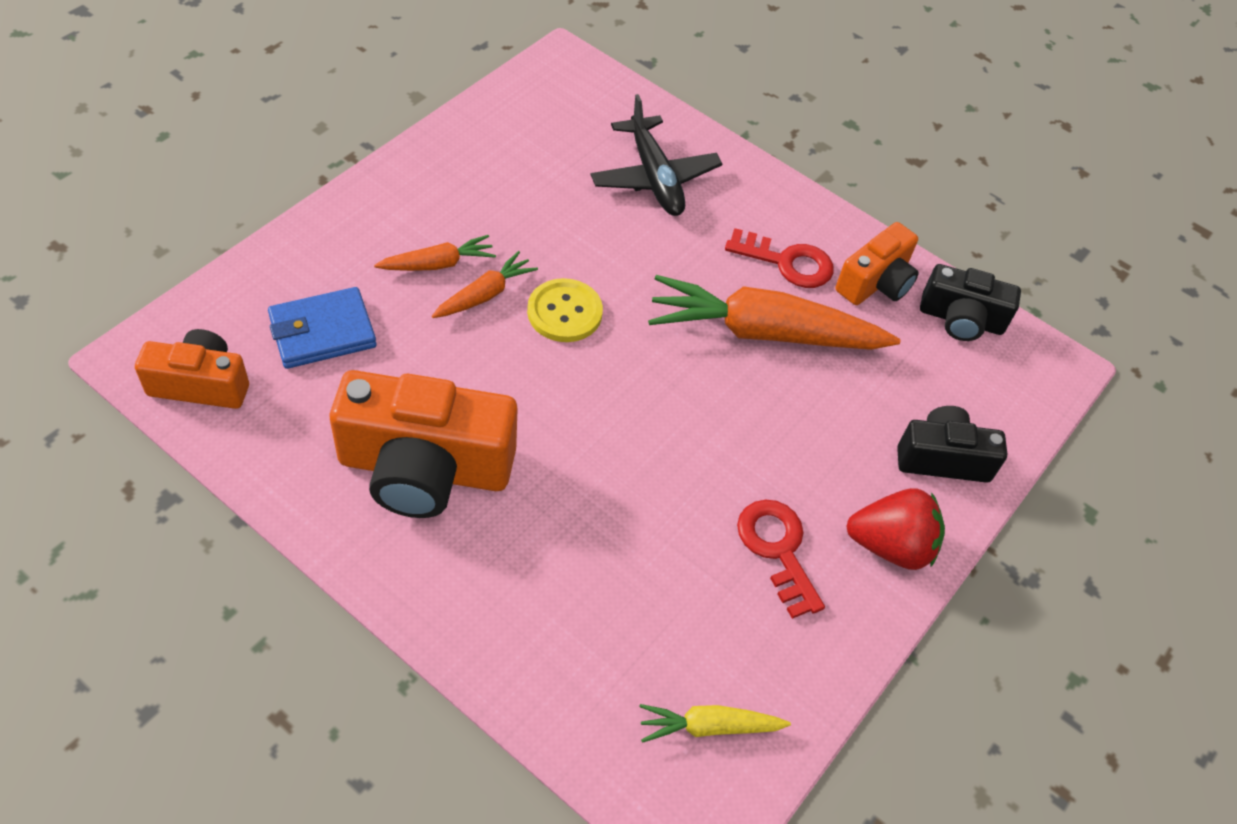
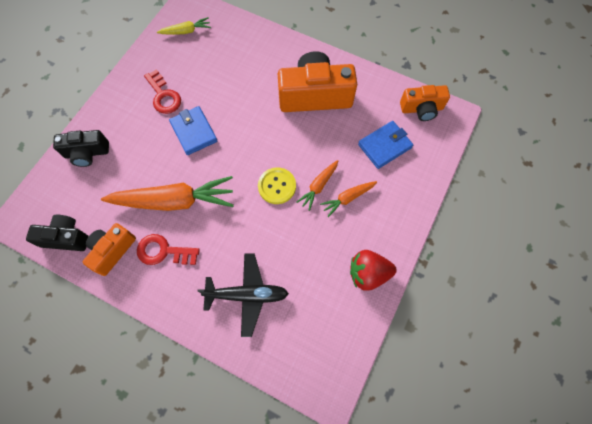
camera: 175 degrees right, 15 degrees up
(654, 178) = (247, 295): black plane -> black plane turned 120 degrees clockwise
(714, 450) = (194, 132): none -> blue wallet
(890, 546) = (115, 108): red strawberry -> red strawberry (368, 273)

